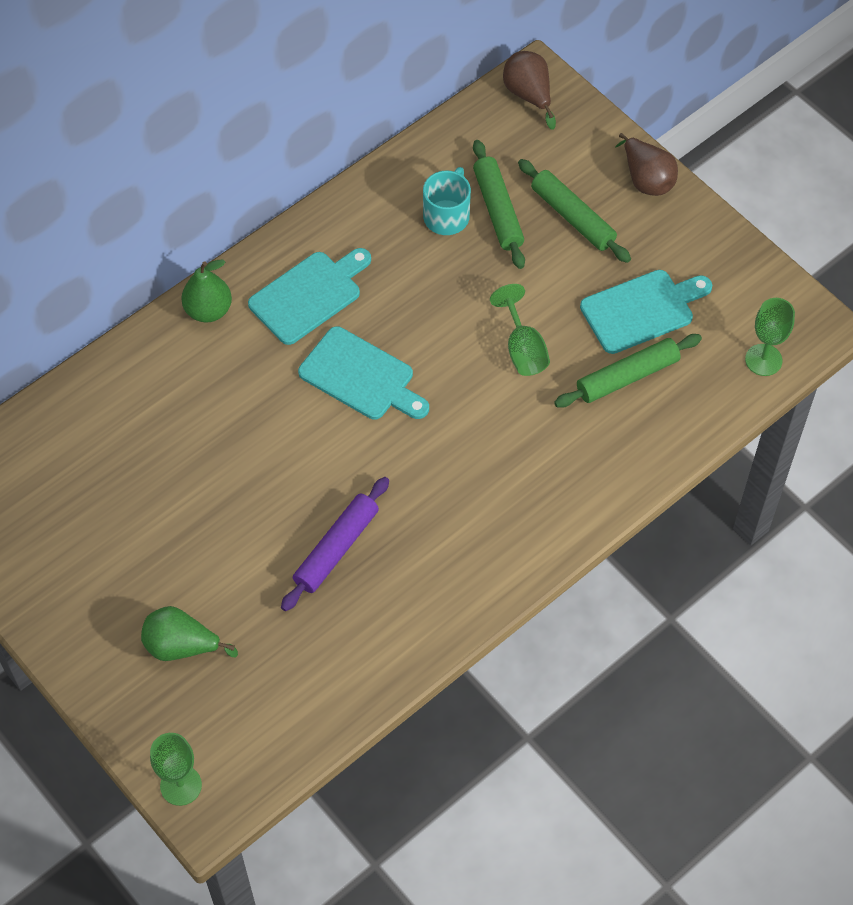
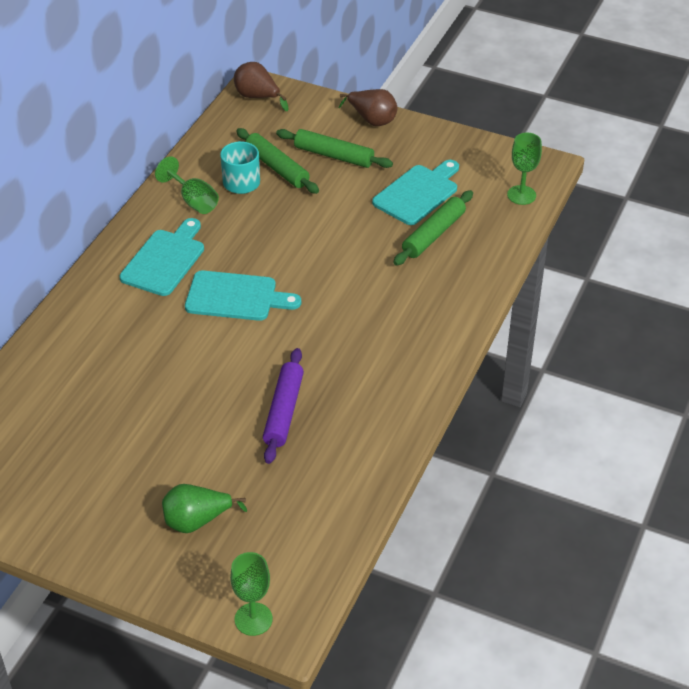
camera: 25 degrees left, 15 degrees down
(208, 310) = (90, 294): green pear -> none
(522, 348) = (347, 242): green goblet -> green goblet (193, 200)

